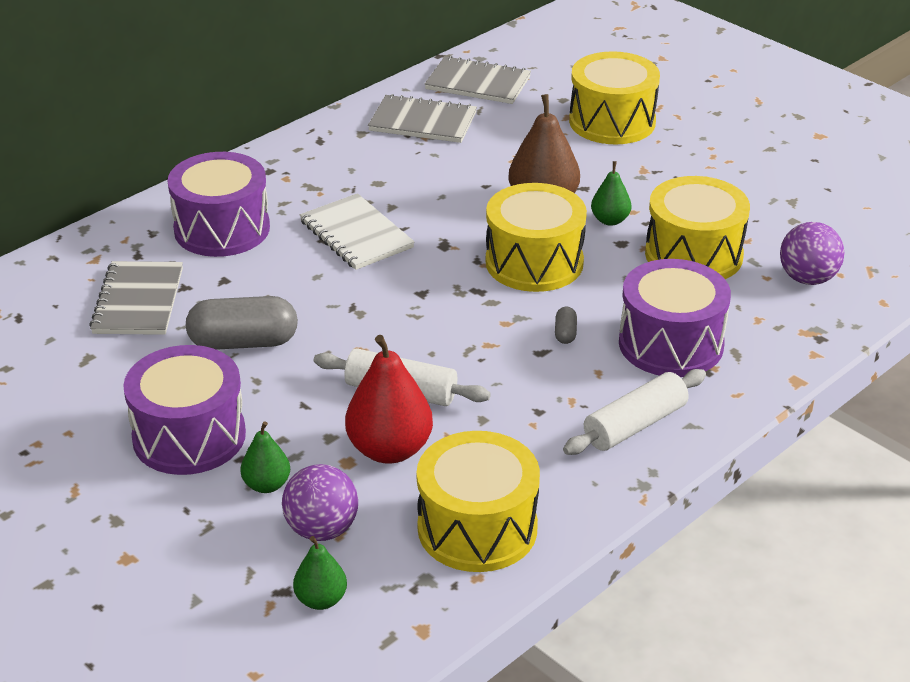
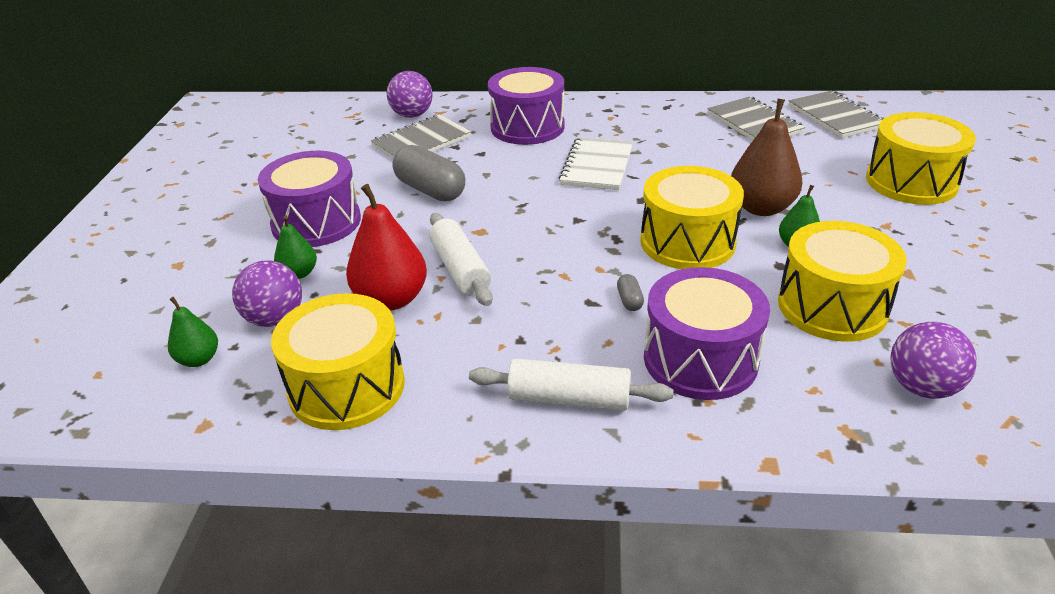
camera: 50 degrees right, 0 degrees up
(69, 278) = (412, 115): none -> purple ball
(565, 333) = (629, 300): grey capsule -> grey capsule turned 60 degrees counterclockwise

